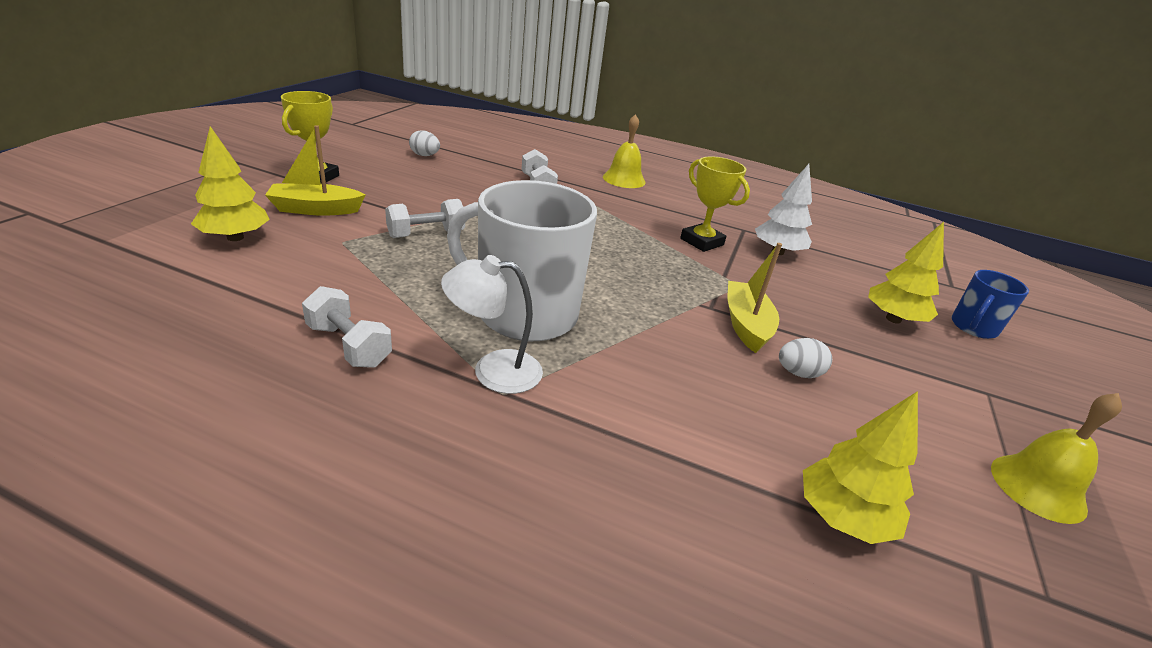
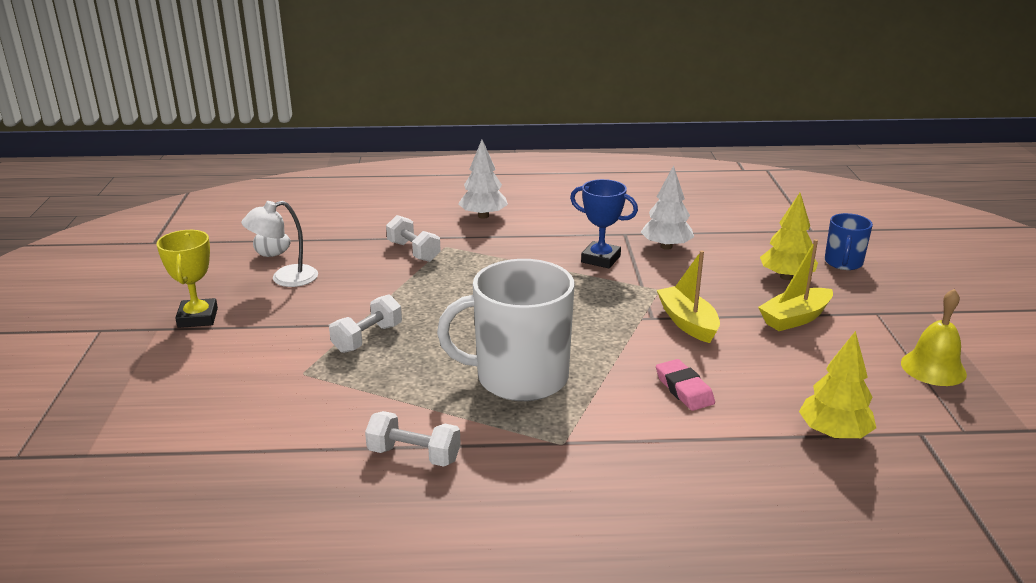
camera: 20 degrees left, 5 degrees down
(235, 237) = (203, 405): yellow tree -> none
(316, 209) = (240, 351): yellow boat -> yellow boat (795, 318)
(493, 370) = (539, 430): white lamp -> white lamp (285, 278)
(624, 179) = (483, 216): yellow bell -> white tree
(687, 390) = (684, 389): none -> pink eraser
(701, 242) = (600, 259): yellow trophy -> blue trophy
(798, 373) = (748, 347): white egg -> none

